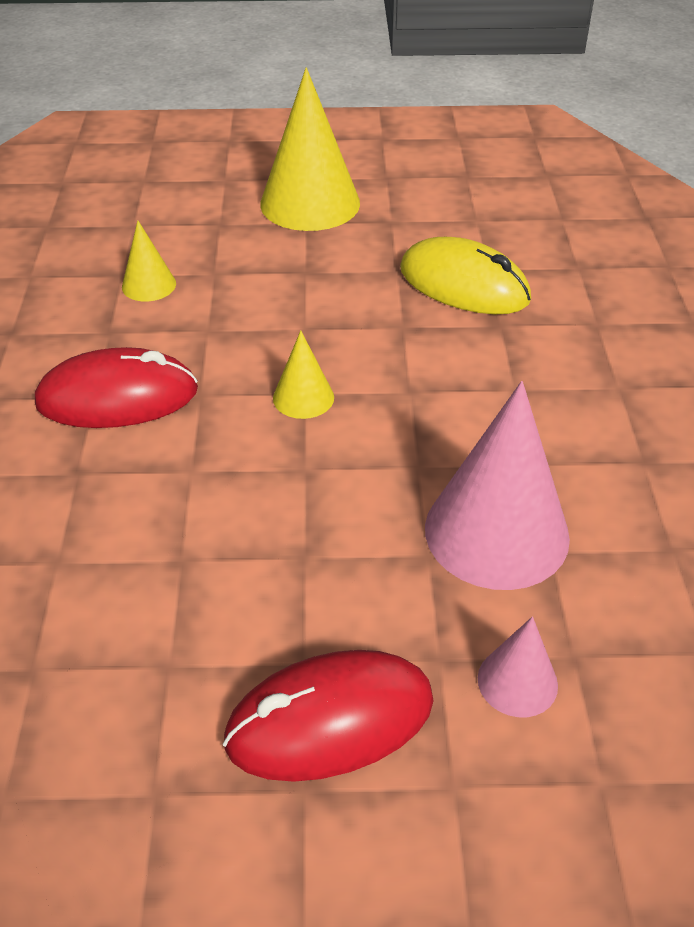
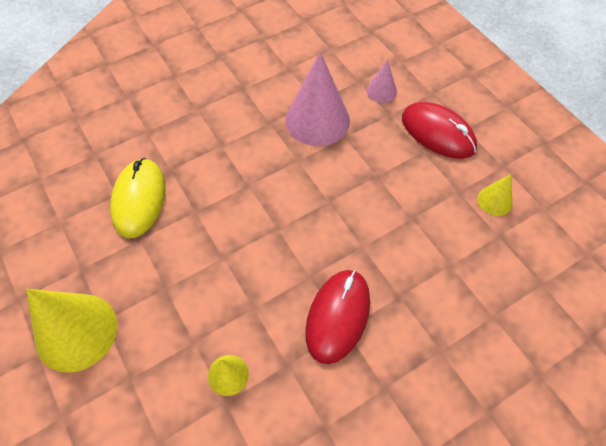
camera: 120 degrees left, 15 degrees up
(117, 397) = (338, 316): red mouse -> red mouse turned 60 degrees clockwise
(303, 397) = (281, 227): yellow cone -> yellow cone (494, 201)

